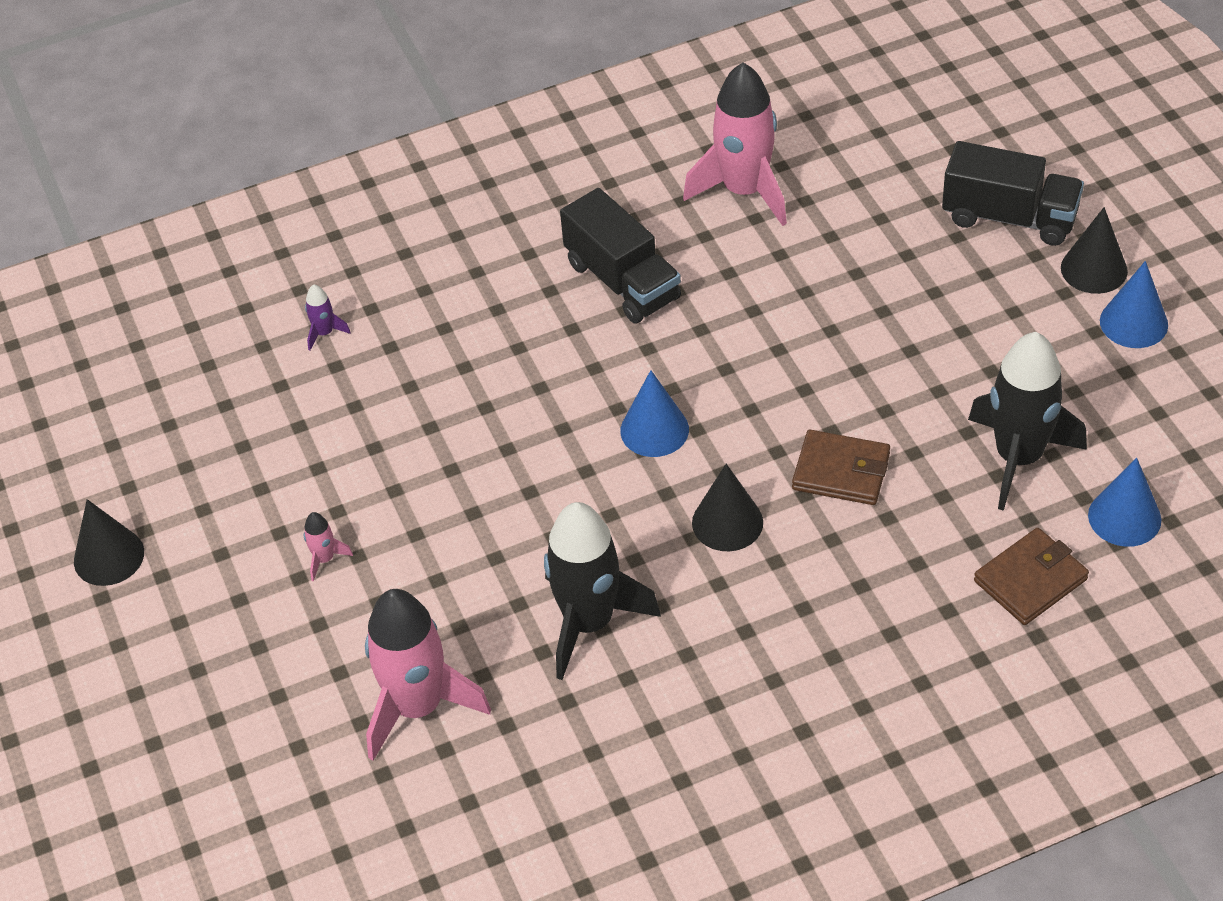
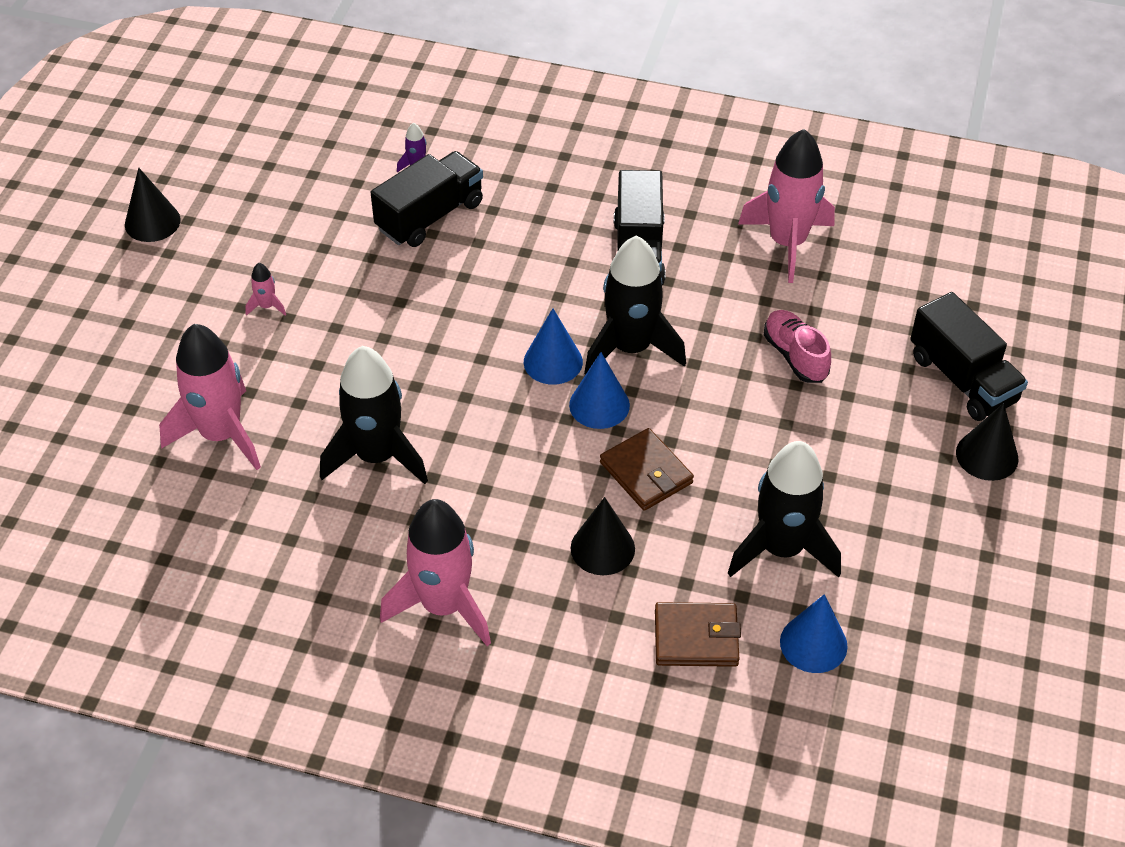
camera: 35 degrees right, 0 degrees up
(390, 371) = (430, 216): none -> black truck
(710, 372) = (631, 348): none -> black rocket
(727, 522) = (533, 454): black cone -> black cone (602, 548)
(795, 708) = (443, 606): none -> pink rocket
(856, 286) = (795, 356): none -> pink shoe
(1133, 322) = (975, 513): blue cone -> blue cone (599, 405)

